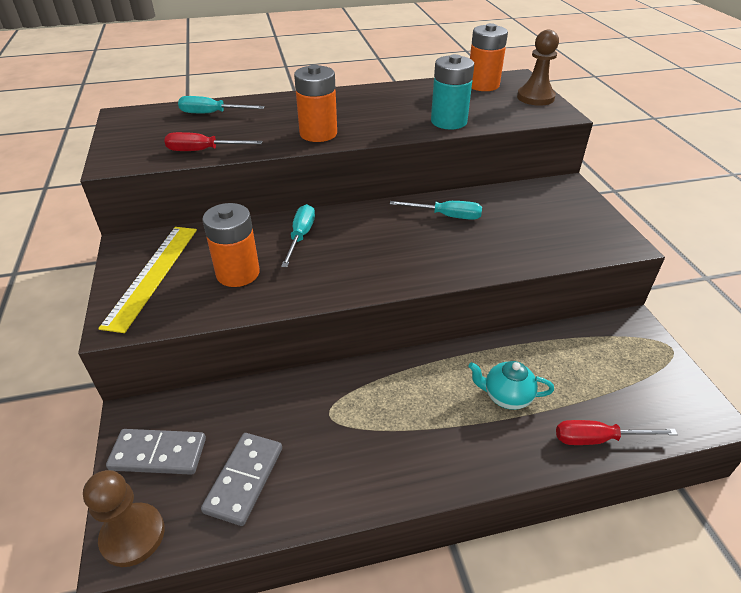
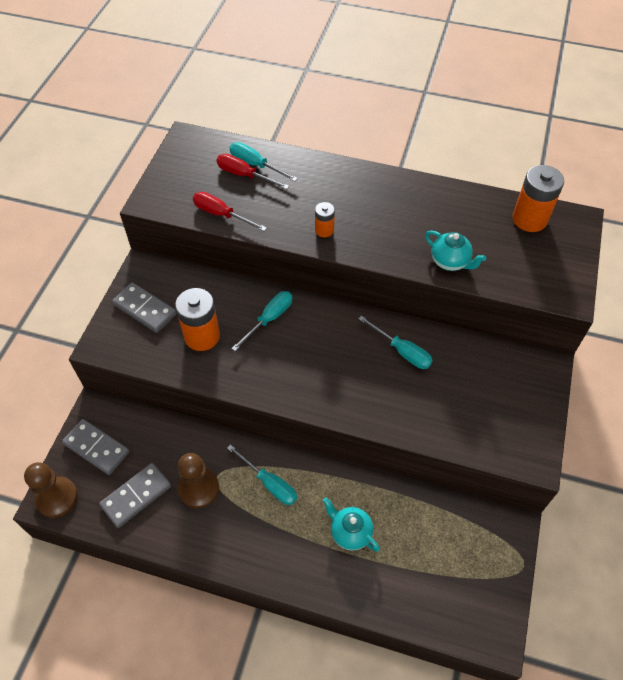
camera: 30 degrees right, 15 degrees up
(153, 275) = (145, 309): yellow ruler -> grey domino
(318, 133) = (324, 230): orange battery -> orange battery, size x0.54
(391, 393) = (269, 483): none -> turquoise screwdriver
(448, 121) = (450, 262): turquoise battery -> turquoise teapot
(535, 97) = (566, 261): brown pawn -> brown pawn (199, 488)
(598, 439) = (389, 604): red screwdriver -> red screwdriver (244, 175)

